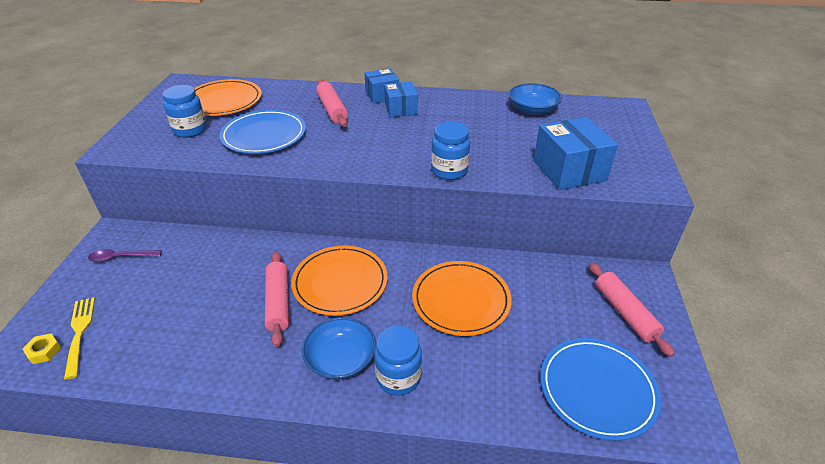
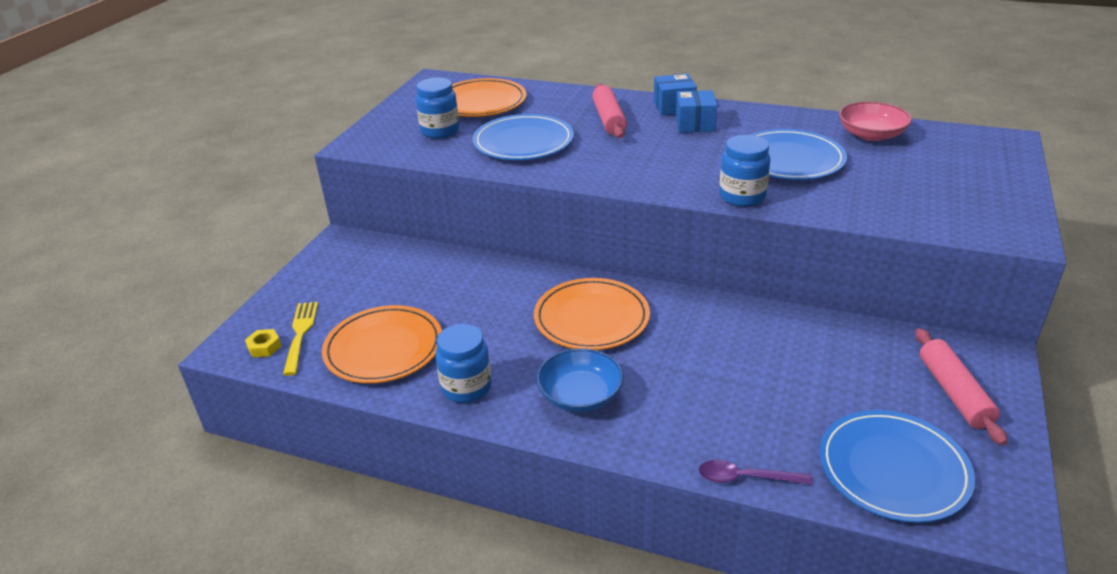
camera: 15 degrees right, 5 degrees down
(120, 257) = (347, 266): purple spoon -> purple spoon (745, 478)
(278, 302) = (516, 330): pink rolling pin -> none
(398, 377) = (645, 422): blue jar -> blue jar (466, 387)
(461, 300) = (737, 353): orange plate -> orange plate (384, 348)
(478, 135) = (789, 159): none -> blue plate
(533, 109) = (871, 135): blue bowl -> pink bowl
(569, 170) = (901, 208): blue box -> none

